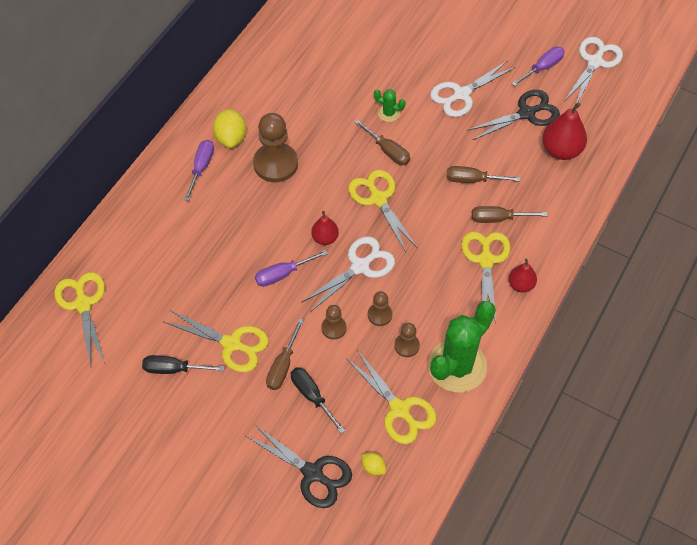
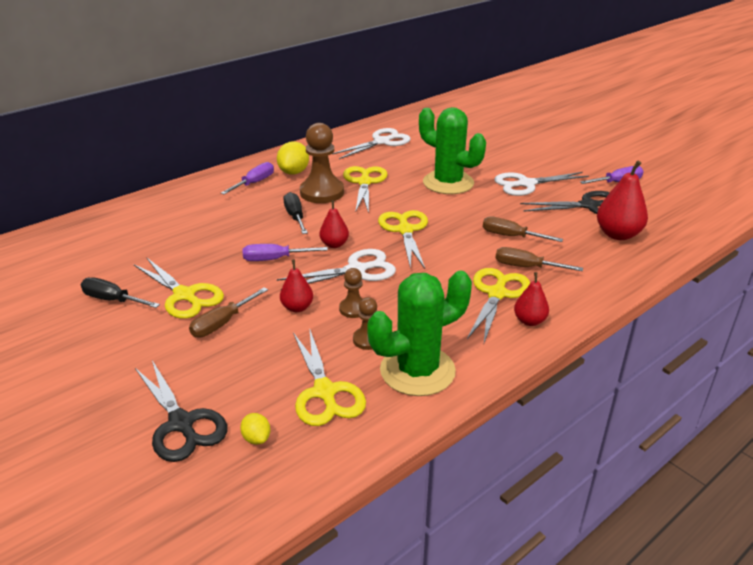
camera: 20 degrees right, 25 degrees down
(83, 304) = (76, 239): yellow scissors -> yellow scissors (364, 182)
(312, 396) = (234, 355): black screwdriver -> black screwdriver (295, 217)
(333, 328) = (297, 307): brown pawn -> red pear
(387, 151) = (433, 203): brown screwdriver -> none
(388, 113) = (448, 183): green cactus -> green cactus, size x2.30
(595, 62) = (675, 188): white scissors -> white scissors (382, 142)

